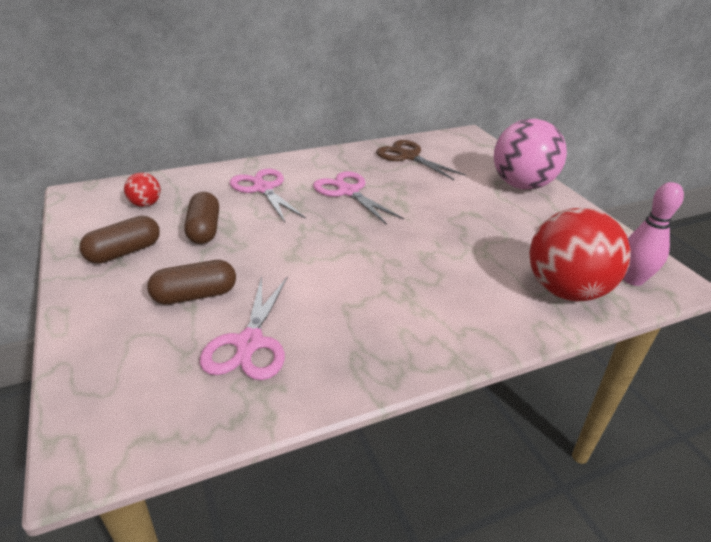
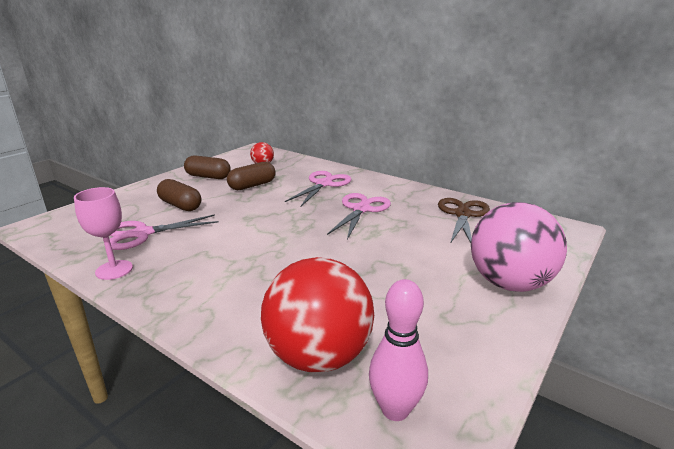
camera: 60 degrees right, 10 degrees down
(329, 382) = (114, 270): none -> pink goblet

